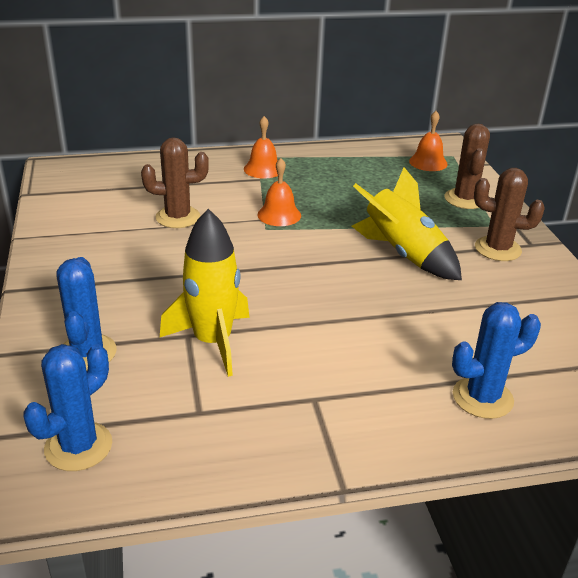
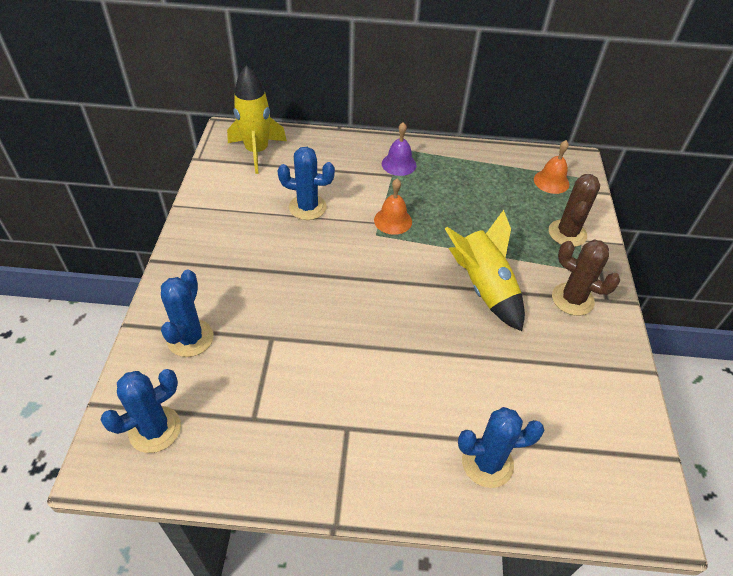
camera: 15 degrees right, 15 degrees up
(178, 217) = (307, 207): brown cactus -> blue cactus
(212, 342) = (288, 349): yellow rocket -> yellow rocket (257, 151)
(263, 169) = (399, 164): orange bell -> purple bell

